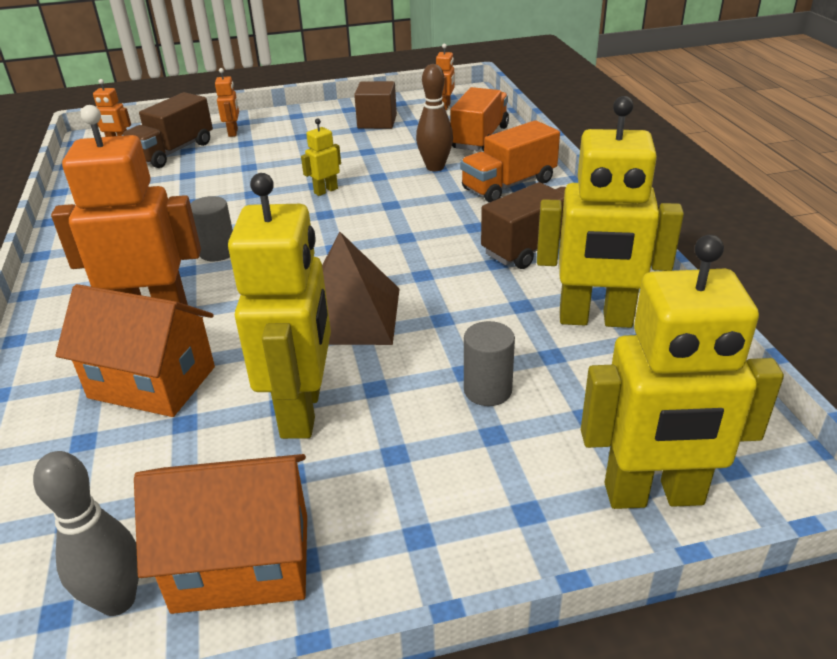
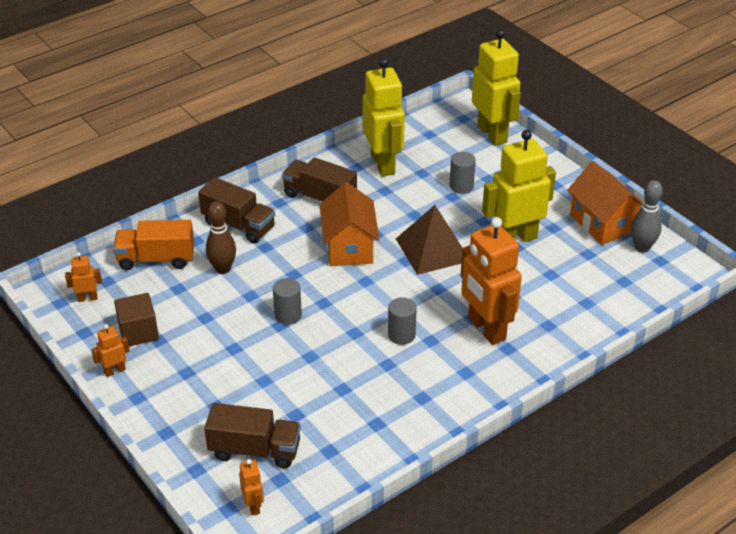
camera: 115 degrees left, 5 degrees up
(152, 382) = (534, 300): orange house -> orange house (349, 247)
(233, 132) = (195, 426): orange robot -> orange robot (114, 371)
(325, 191) = (288, 315): yellow robot -> grey cylinder
(508, 185) = (238, 225): orange truck -> brown truck

